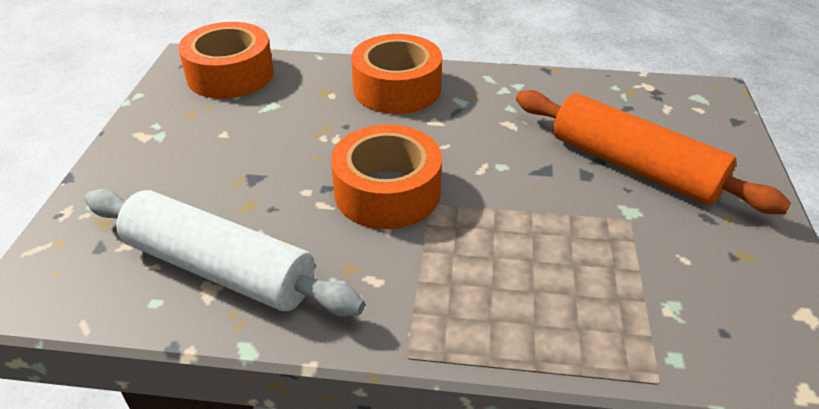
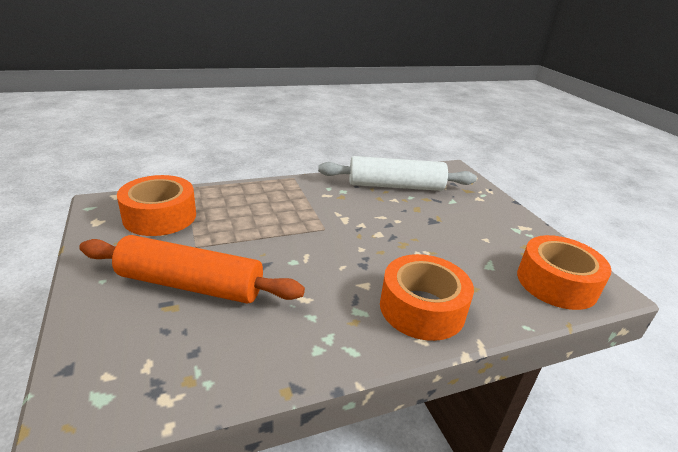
camera: 150 degrees right, 10 degrees down
(387, 192) = (354, 229): orange tape -> orange tape (160, 216)

